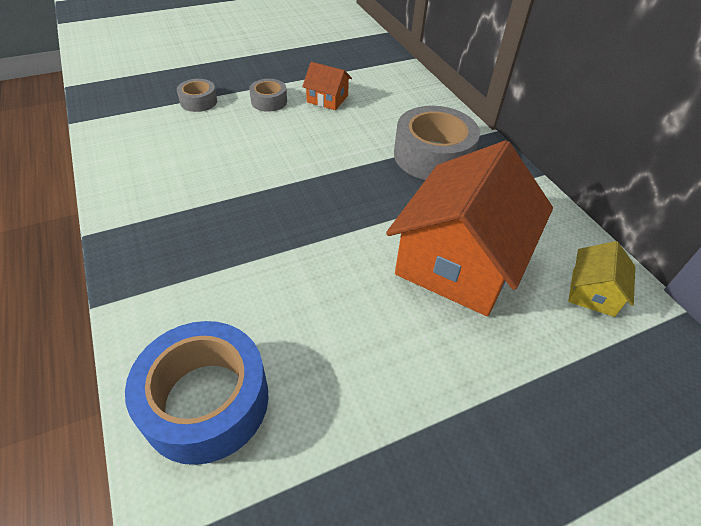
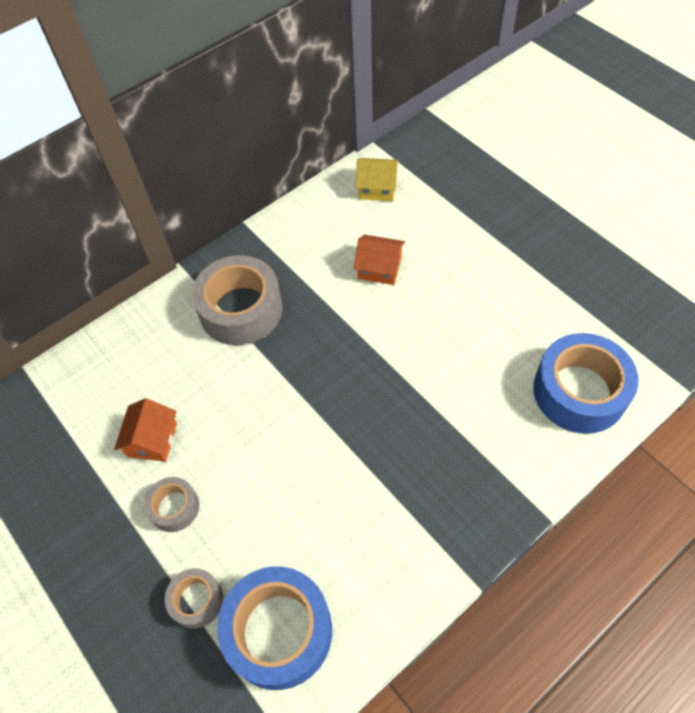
camera: 100 degrees left, 10 degrees up
(149, 129) = (279, 631): none -> blue tape
(459, 261) = (379, 268): orange house -> orange house, size x0.44

